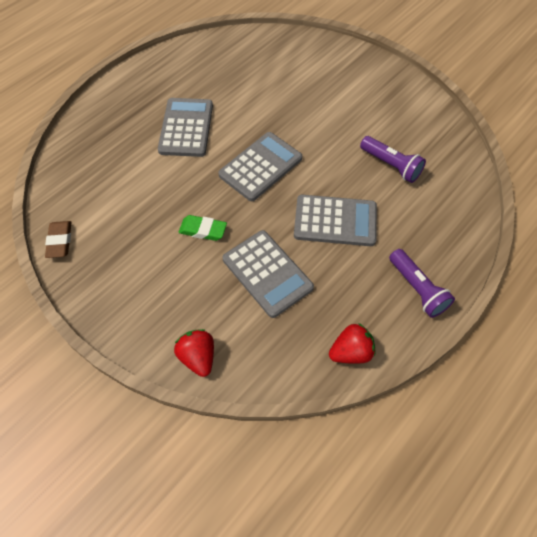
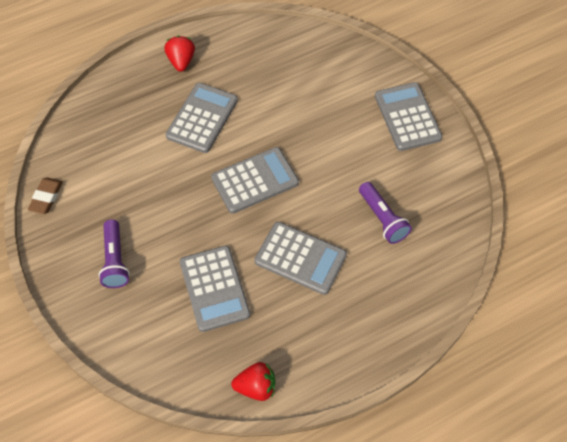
camera: 20 degrees right, 0 degrees up
(198, 357) = (121, 344): red strawberry -> red strawberry (181, 61)
(203, 230) = (174, 227): green eraser -> none
(369, 78) = (407, 117): none -> grey calculator
(417, 289) = (346, 350): purple flashlight -> purple flashlight (115, 260)

